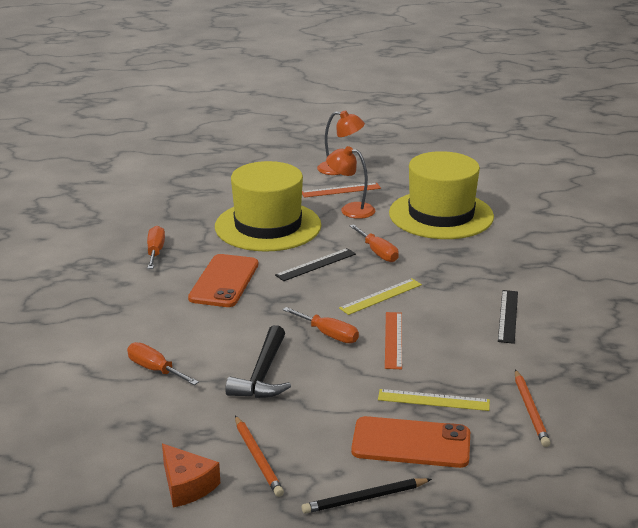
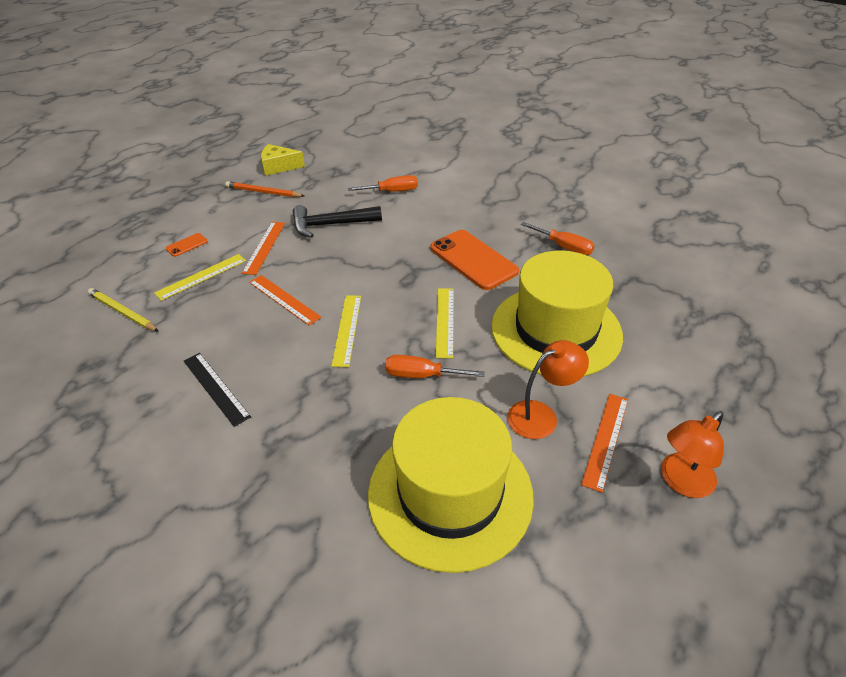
camera: 130 degrees right, 15 degrees up
(187, 485) = (279, 167): orange cheese -> yellow cheese
(262, 374) = (331, 225): black hammer -> black hammer turned 60 degrees counterclockwise
(316, 264) = (445, 321): black ruler -> yellow ruler
(328, 335) = (334, 272): orange screwdriver -> none
(347, 392) = (264, 247): none -> orange ruler
(365, 498) = (182, 209): black pencil -> none
(411, 443) = (187, 245): orange phone -> orange phone, size x0.44
(530, 410) = (123, 312): orange pencil -> yellow pencil

